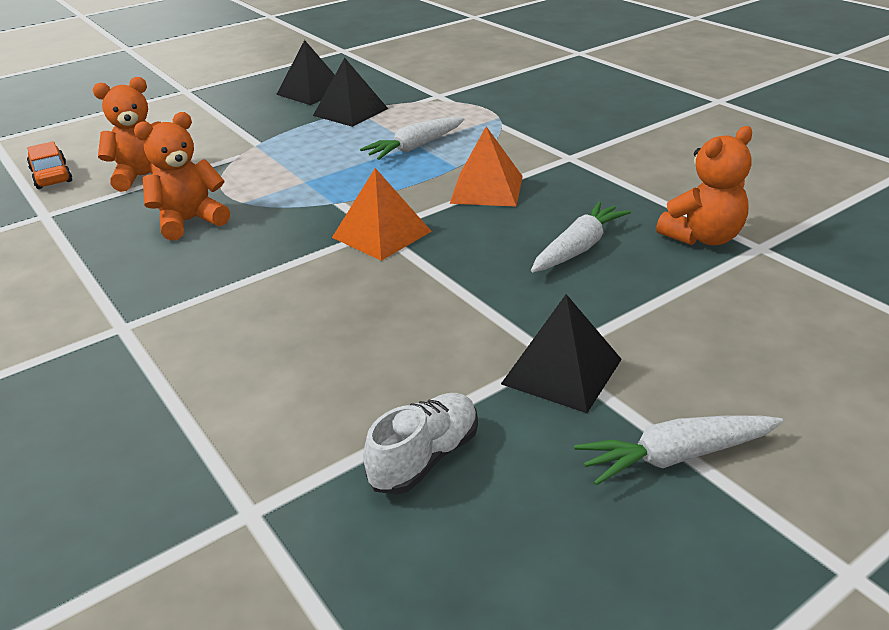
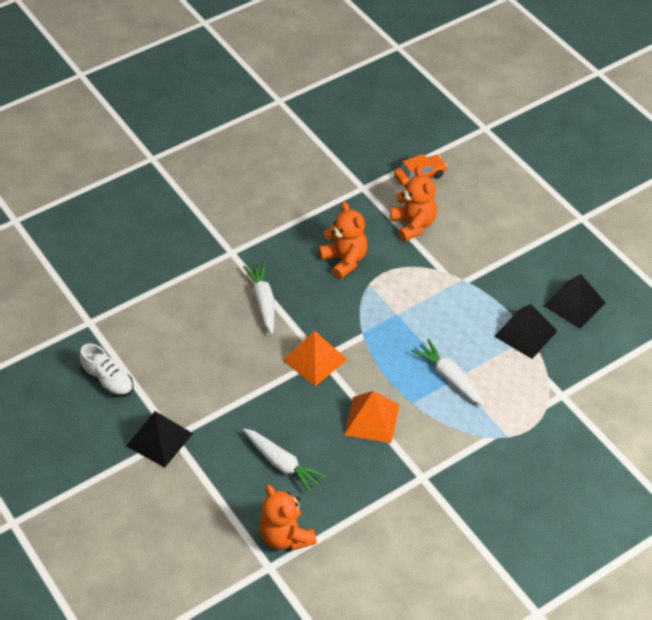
camera: 90 degrees right, 15 degrees up
(676, 456) = (89, 476): white carrot -> white carrot (263, 301)

